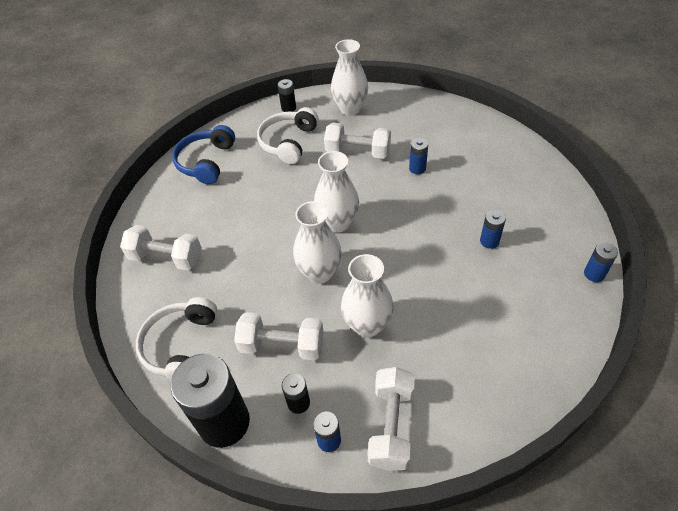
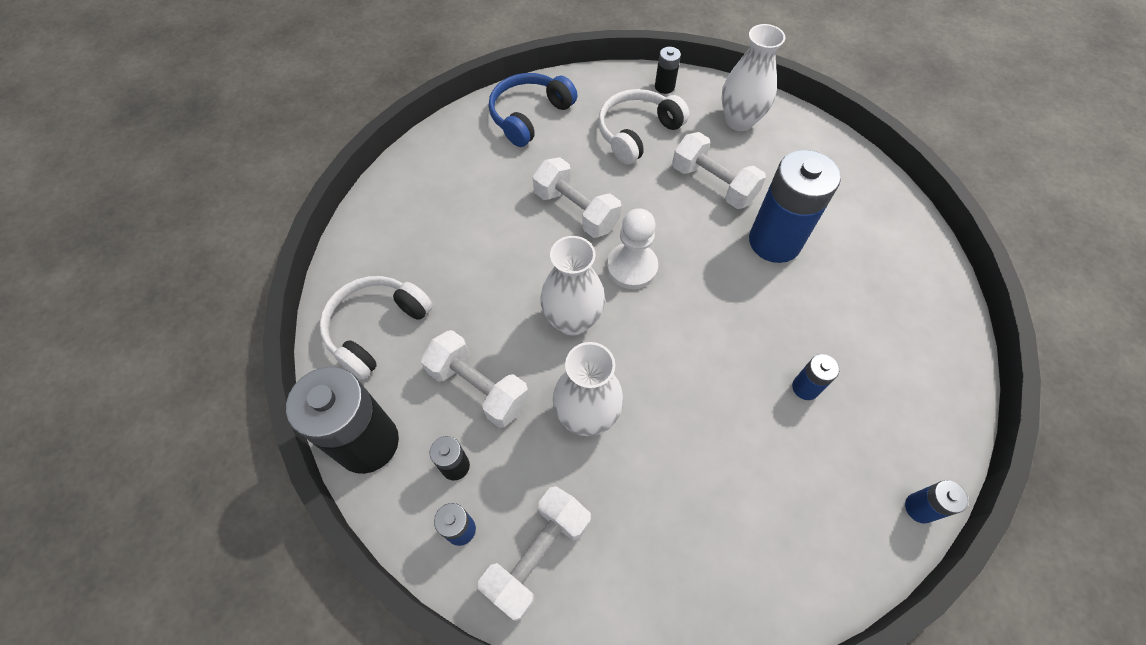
camera: 25 degrees right, 10 degrees up
(166, 258) = (420, 215): white dumbbell -> white dumbbell (576, 211)
(338, 223) = (632, 267): white vase -> white pawn
(417, 168) = (774, 241): blue battery -> blue battery, size x2.22

